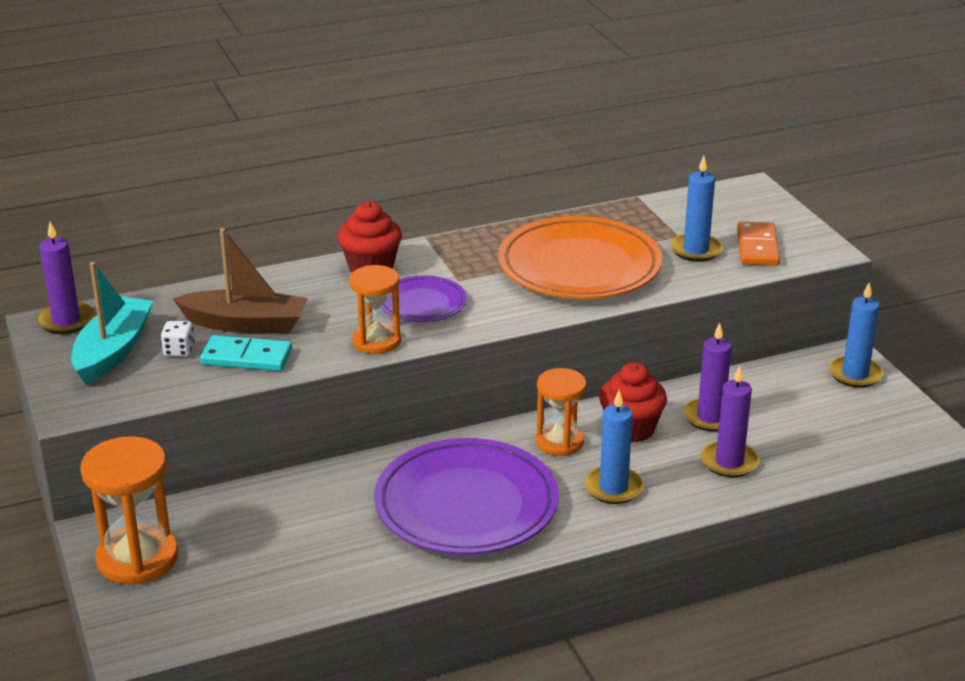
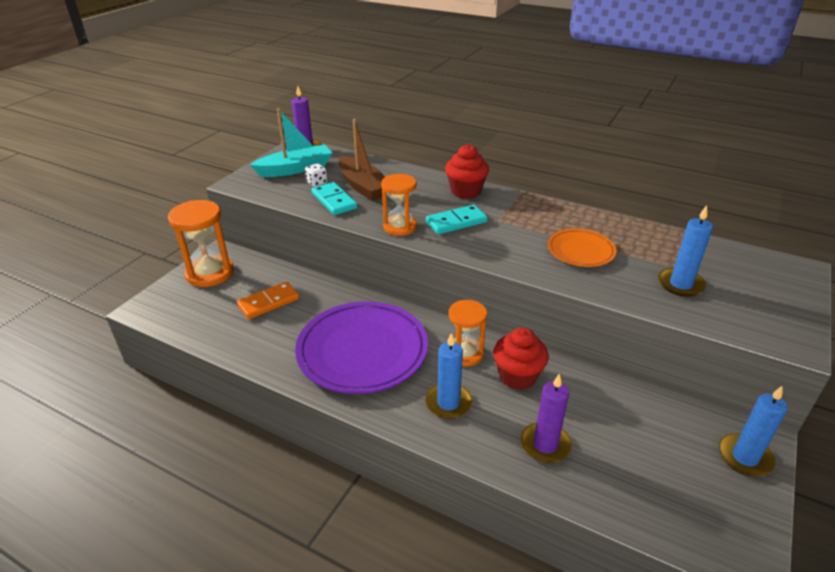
camera: 50 degrees right, 5 degrees up
(422, 304) = (456, 222): purple plate -> turquoise domino
(579, 266) = (580, 251): orange plate -> orange plate, size x0.52
(710, 417) = (580, 406): purple candle -> none
(757, 247) = (735, 308): orange domino -> orange domino (268, 302)

